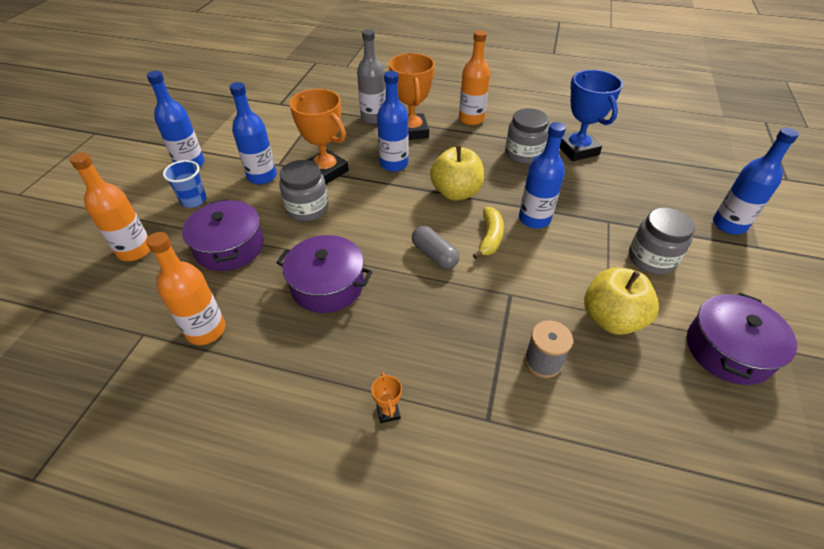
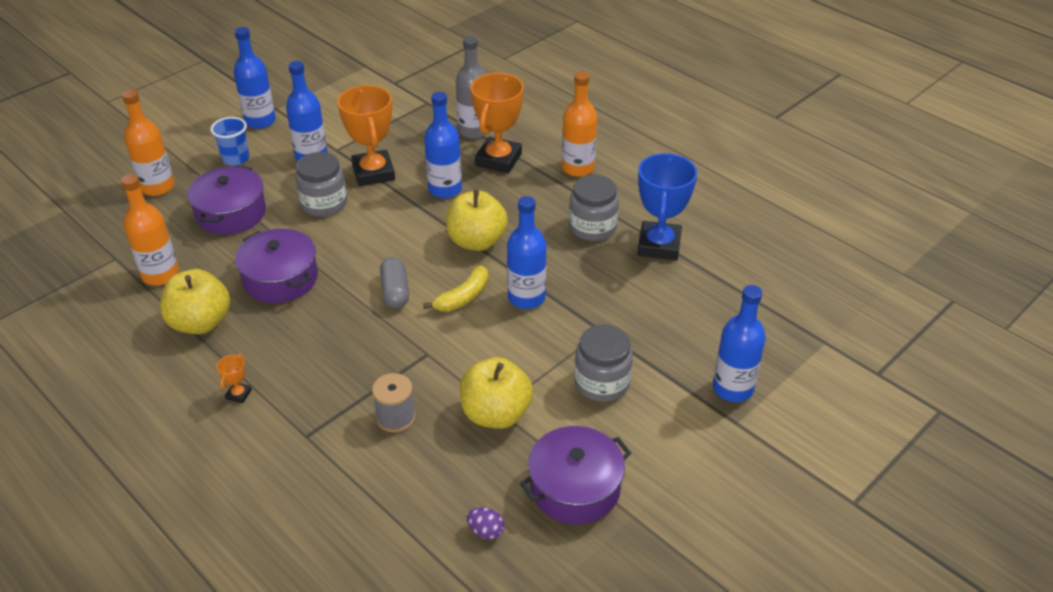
camera: 30 degrees right, 5 degrees down
(287, 358) = (201, 323): none -> yellow apple
(714, 425) = (486, 531): none -> purple egg

